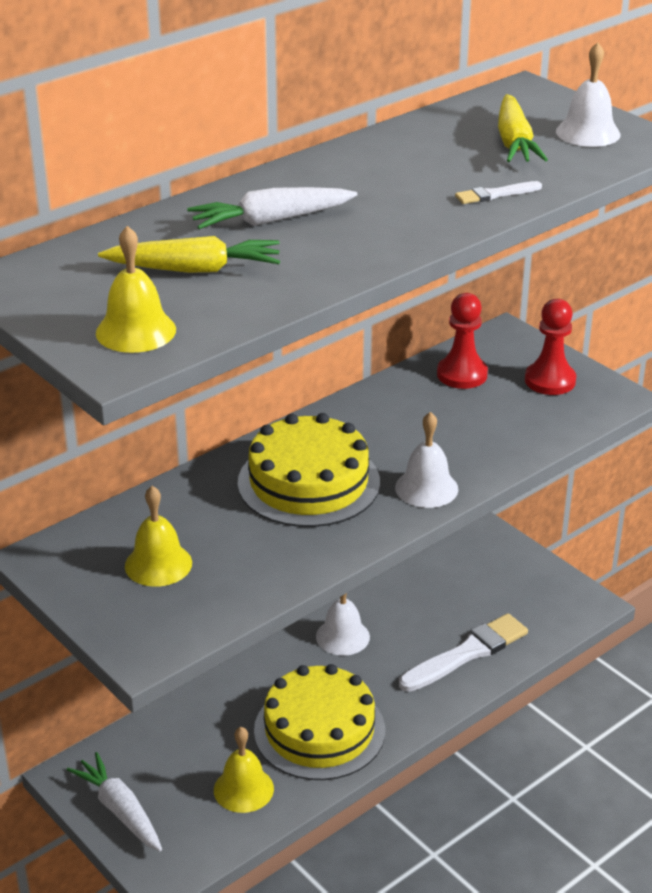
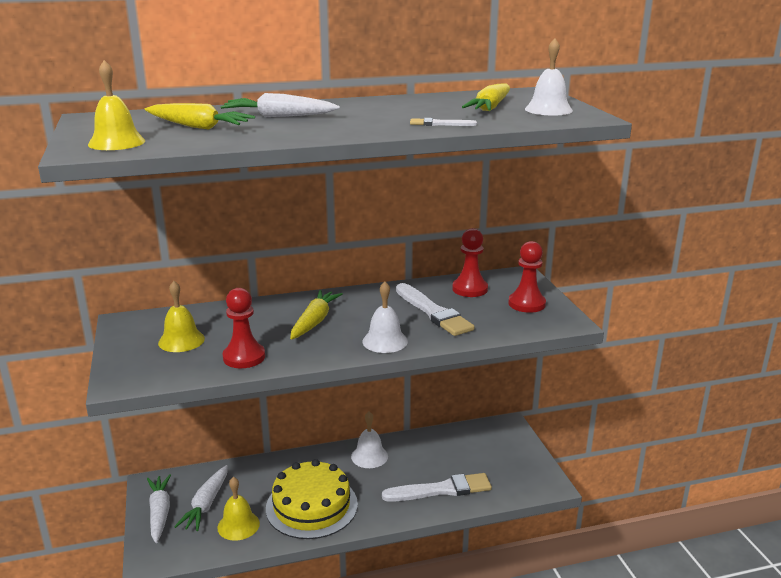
camera: 25 degrees right, 10 degrees down
(175, 776) = (206, 504): none -> white carrot
(270, 565) = (244, 357): none -> red pawn
(308, 482) = (314, 321): yellow cake -> yellow carrot
(448, 425) = (433, 312): none -> white brush

